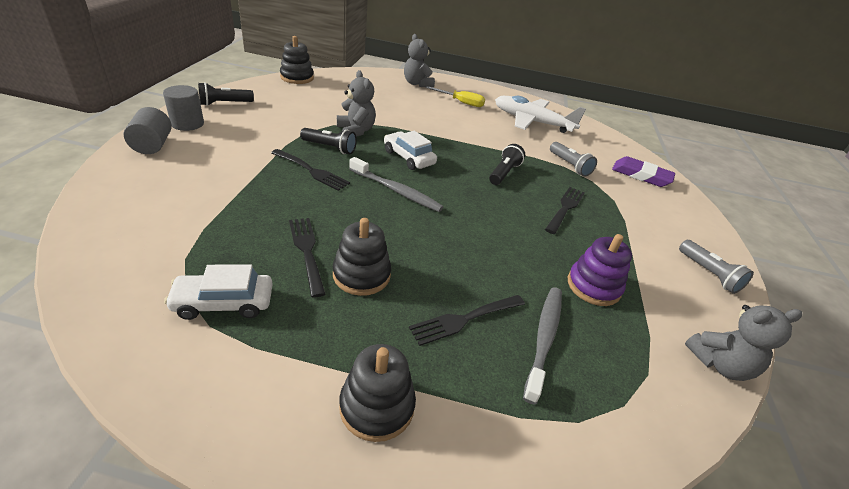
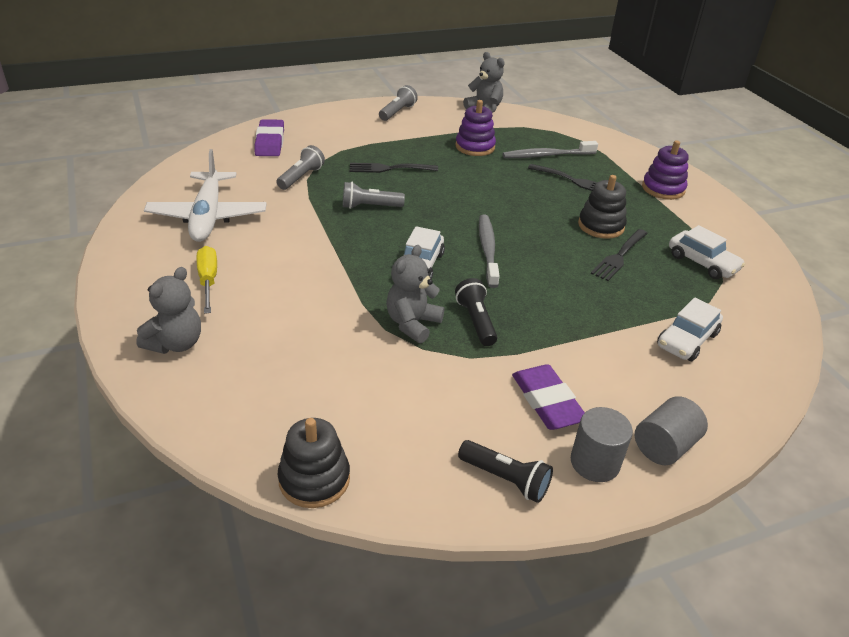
camera: 120 degrees left, 0 degrees up
(181, 211) = (687, 340): none -> white car
(240, 134) = (547, 401): none -> purple eraser
(312, 171) = (531, 308): black fork -> none
(377, 406) = (663, 189): black stacking toy -> purple stacking toy
(504, 173) = (370, 207): black flashlight -> grey flashlight

